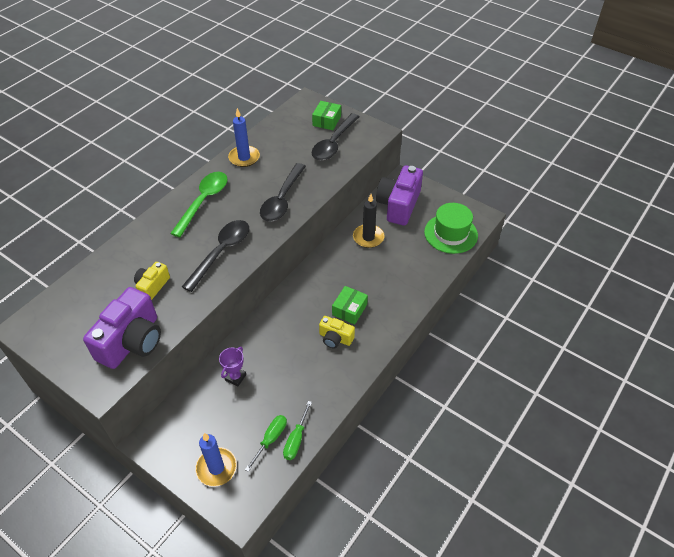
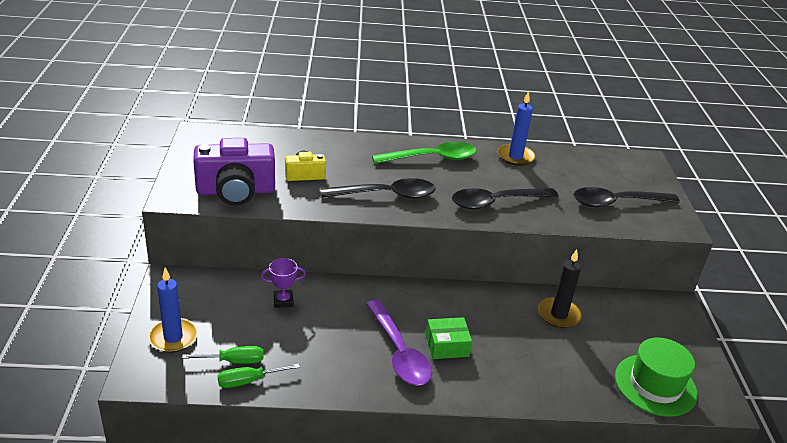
camera: 50 degrees right, 15 degrees down
(326, 121) = (639, 184): green box -> none
(335, 338) = (399, 352): yellow camera -> purple spoon
(398, 205) = (635, 318): purple camera -> none

